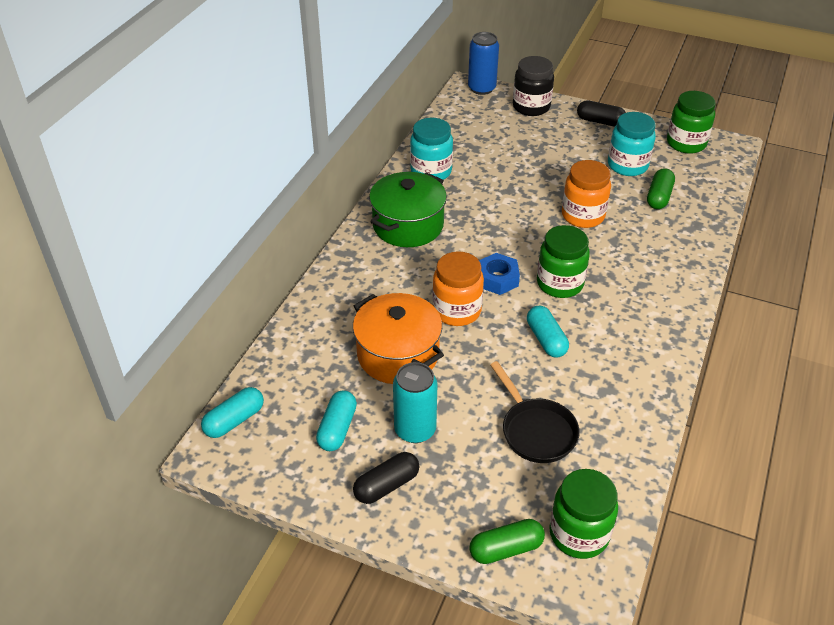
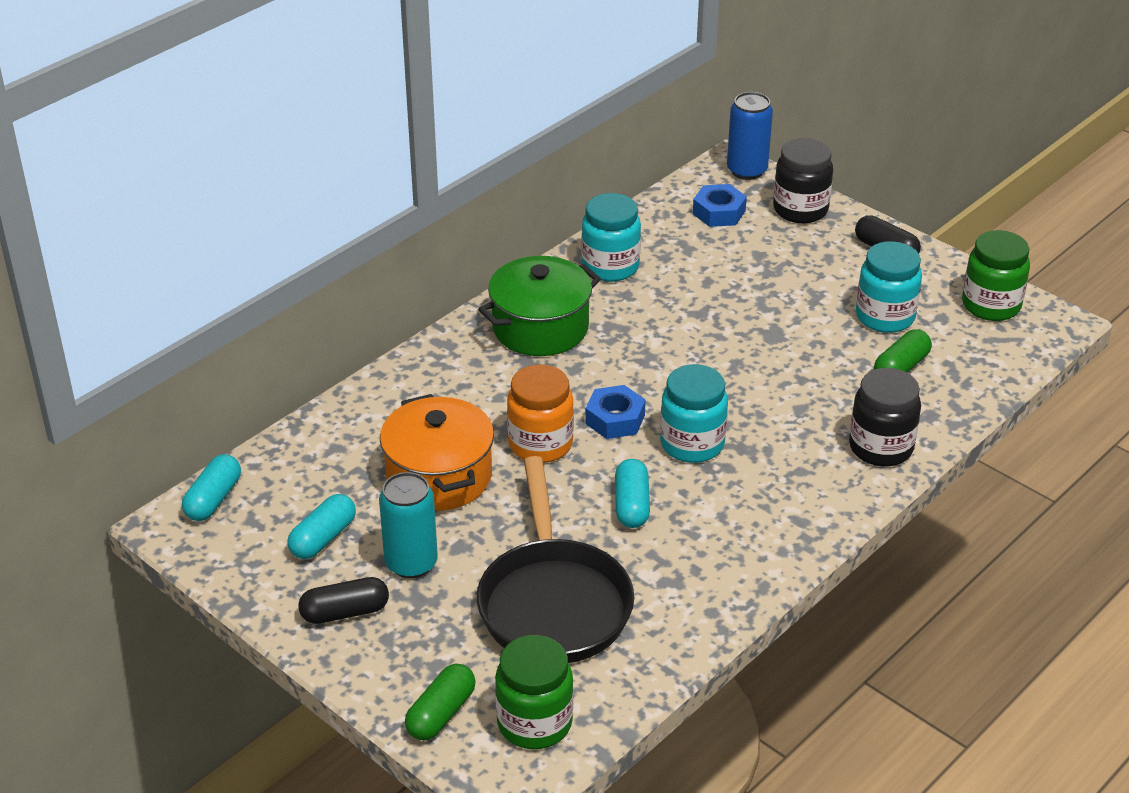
camera: 20 degrees right, 5 degrees down
(234, 420) = (213, 499): turquoise capsule -> turquoise capsule turned 45 degrees counterclockwise
(480, 119) = (719, 212): none -> blue nut
(506, 549) = (441, 713): green capsule -> green capsule turned 60 degrees counterclockwise
(536, 431) = (553, 602): black pan -> black pan, size x1.61
(559, 283) = (692, 444): green jar -> turquoise jar
(583, 216) = (778, 368): orange jar -> none
(681, 254) = (881, 447): none -> black jar

